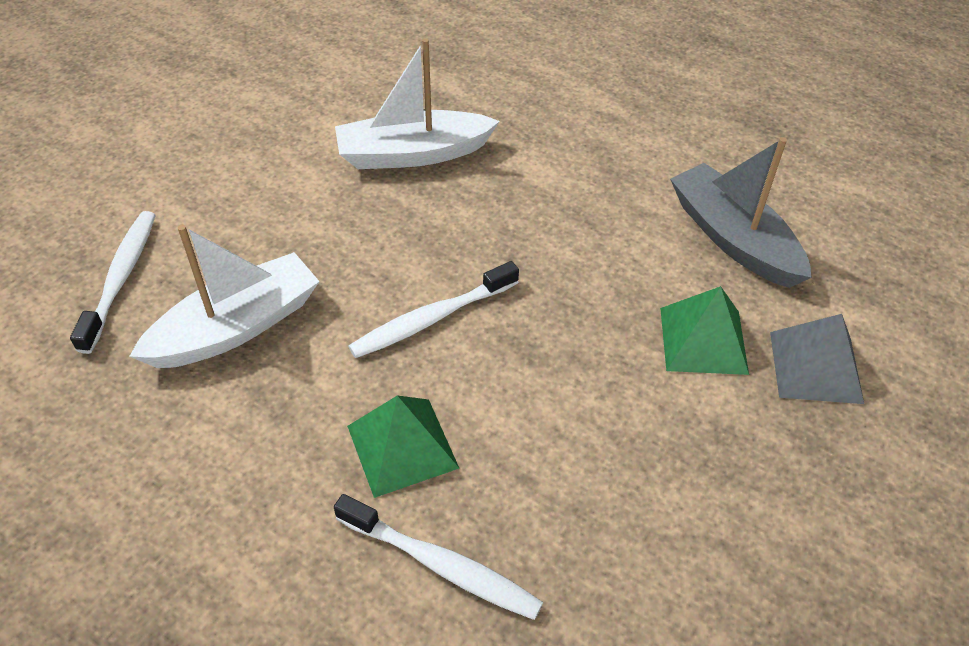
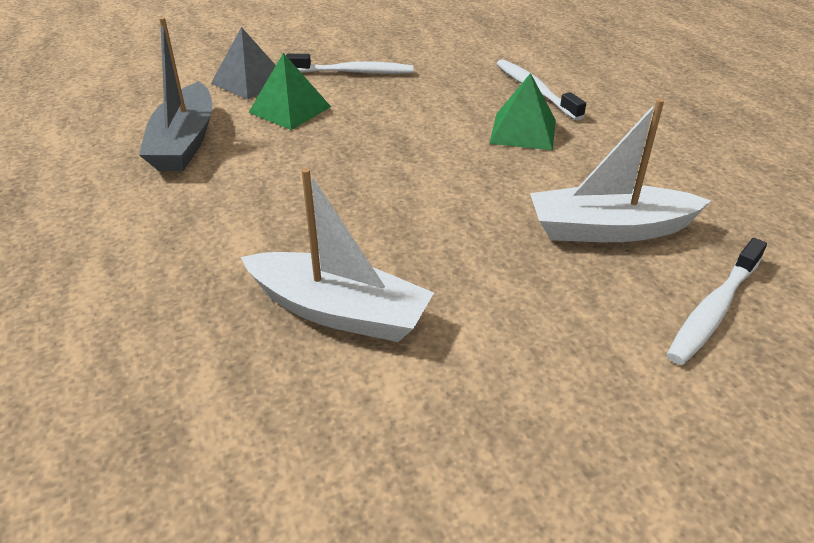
camera: 145 degrees left, 10 degrees down
(431, 318) = (449, 179): white toothbrush -> white toothbrush (353, 72)

